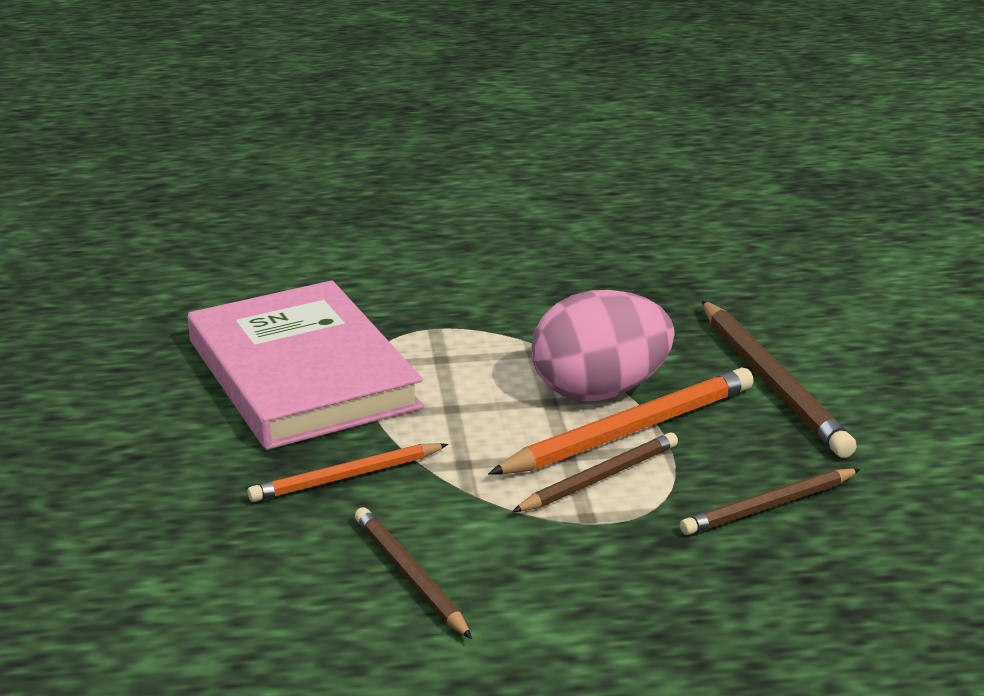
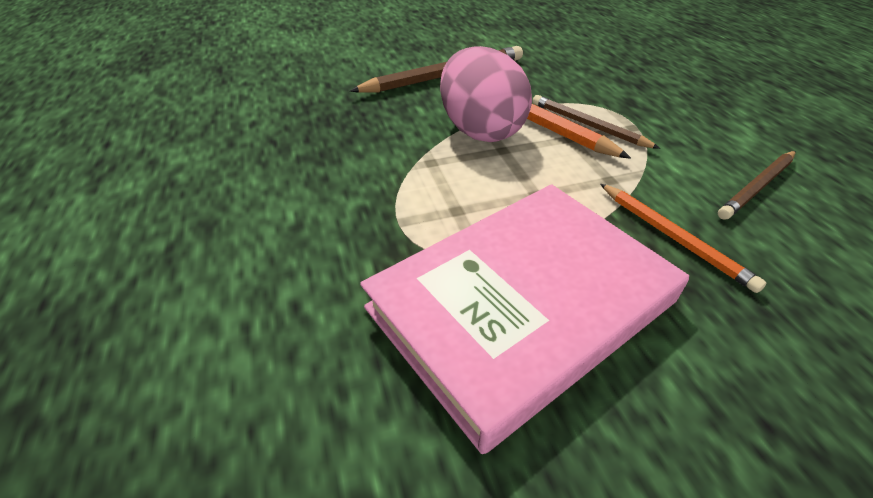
camera: 100 degrees left, 15 degrees up
(768, 506) = (577, 77): brown pencil -> none

